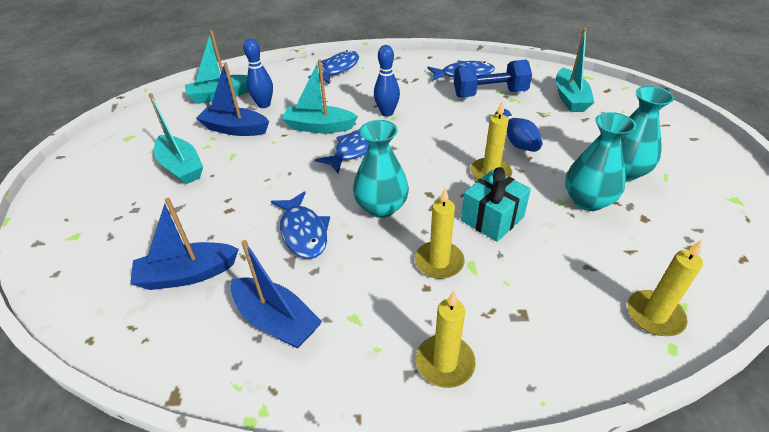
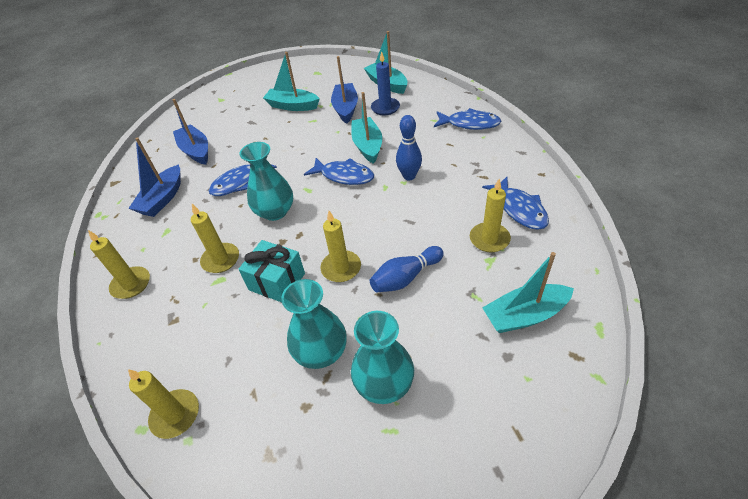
camera: 75 degrees right, 5 degrees up
(181, 167) = (292, 106): turquoise boat -> turquoise boat turned 75 degrees clockwise
(264, 105) = (385, 108): blue bowling pin -> blue candle
(490, 94) = (489, 239): blue dumbbell -> yellow candle

